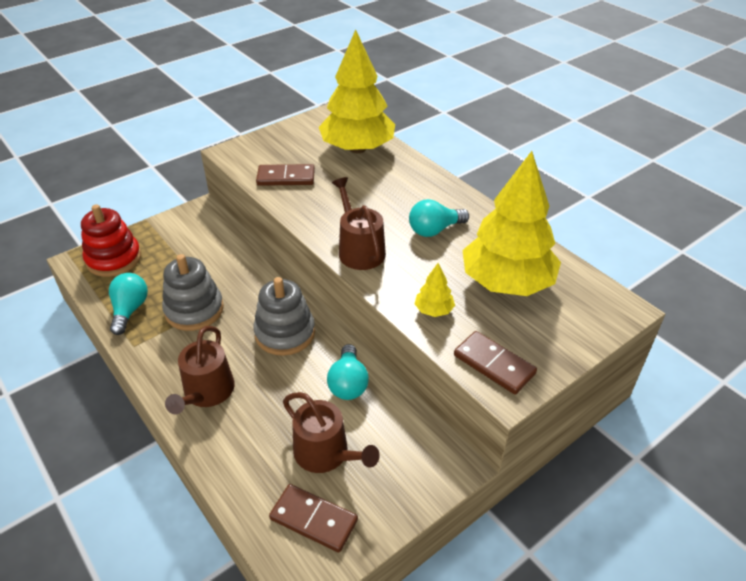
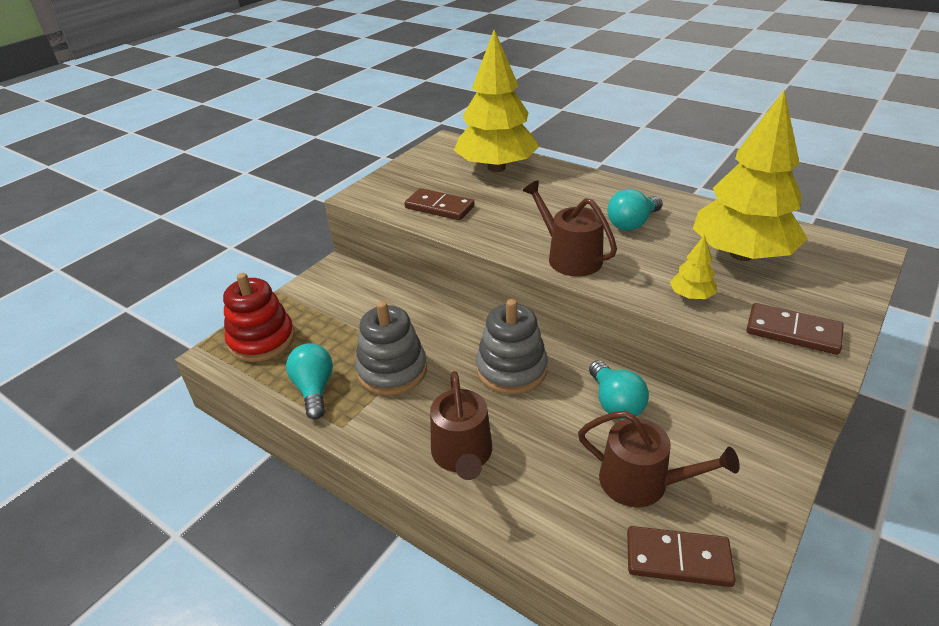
camera: 15 degrees left, 5 degrees down
(286, 177) = (439, 207): brown domino -> brown domino turned 45 degrees clockwise

